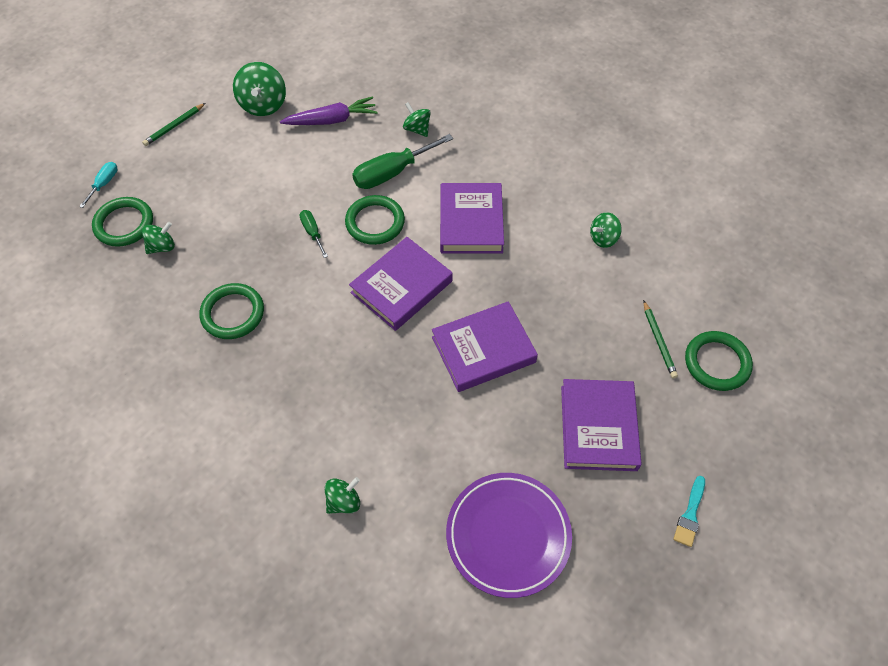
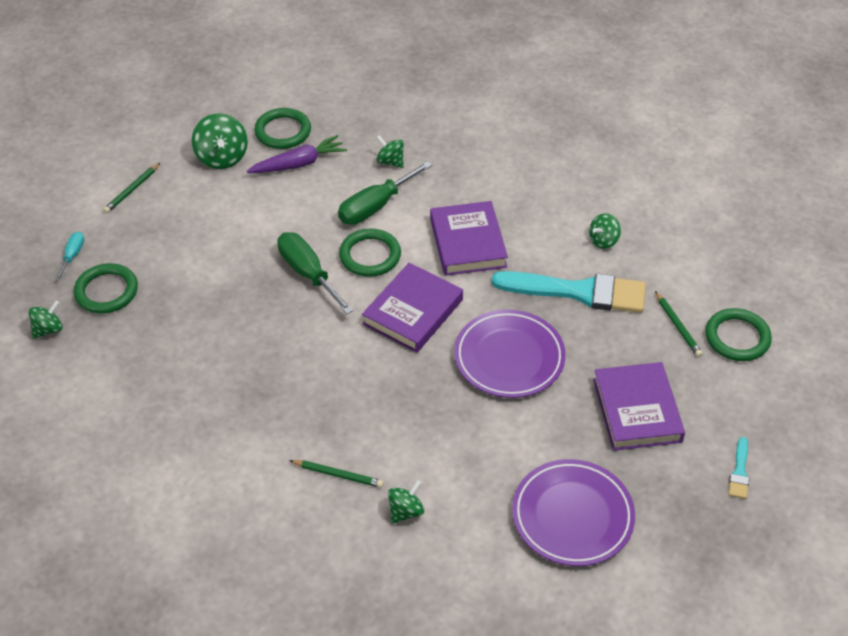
camera: 10 degrees left, 10 degrees down
(162, 247) = (154, 307): green spinning top -> green spinning top (48, 329)
(233, 313) = (246, 360): green ring -> green ring (283, 131)
(288, 450) = (338, 475): none -> green pencil
(312, 232) = (308, 273): green screwdriver -> green screwdriver, size x1.90
(483, 350) = (509, 357): purple book -> purple plate
(567, 289) = (578, 292): none -> turquoise brush

